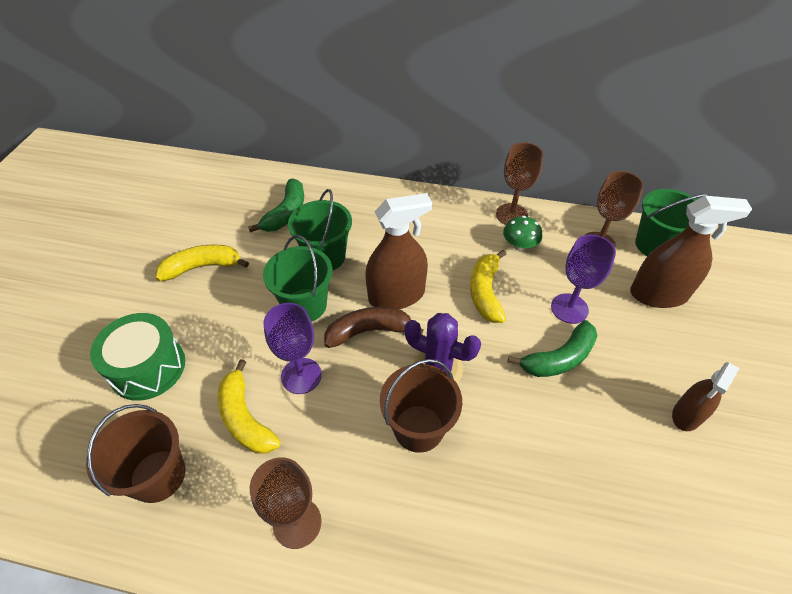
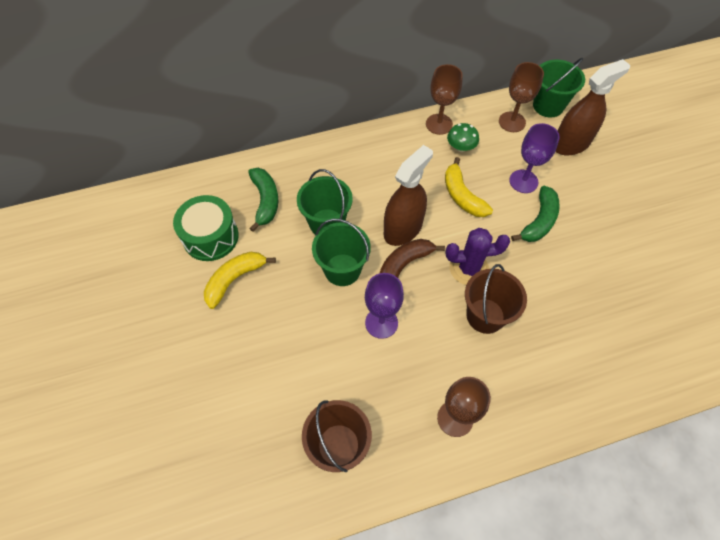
camera: 30 degrees left, 10 degrees up
(148, 367) = (262, 378): green drum -> green drum (211, 237)
(245, 418) = (366, 373): yellow banana -> none
(687, 415) = (632, 221): brown spray bottle -> none

